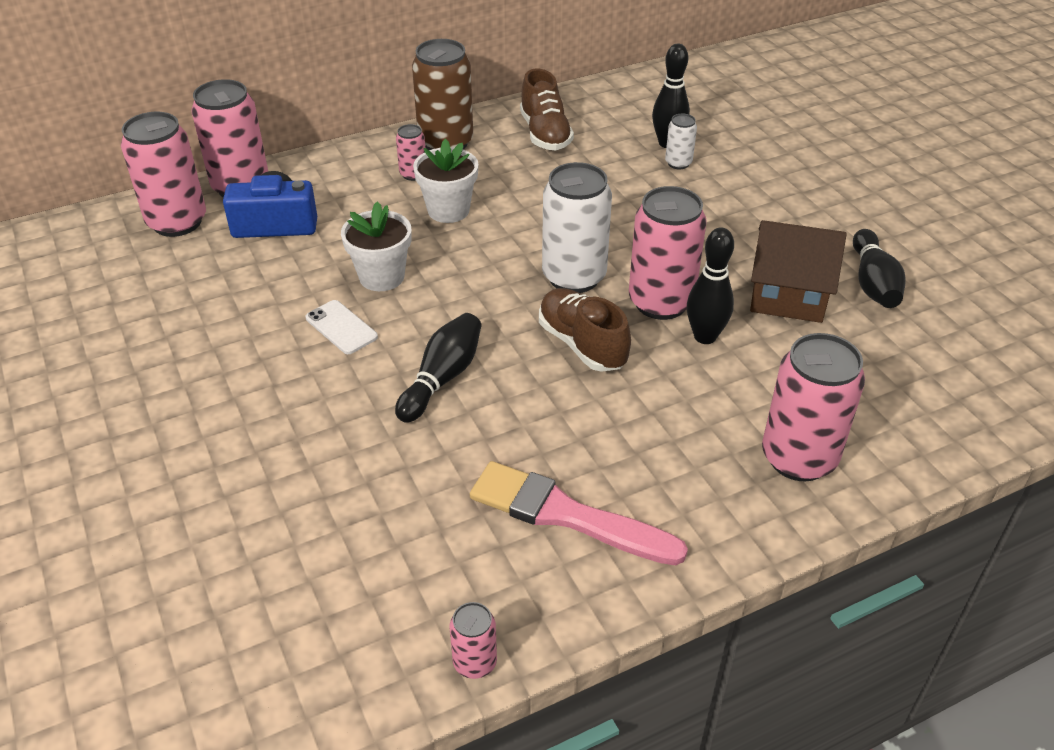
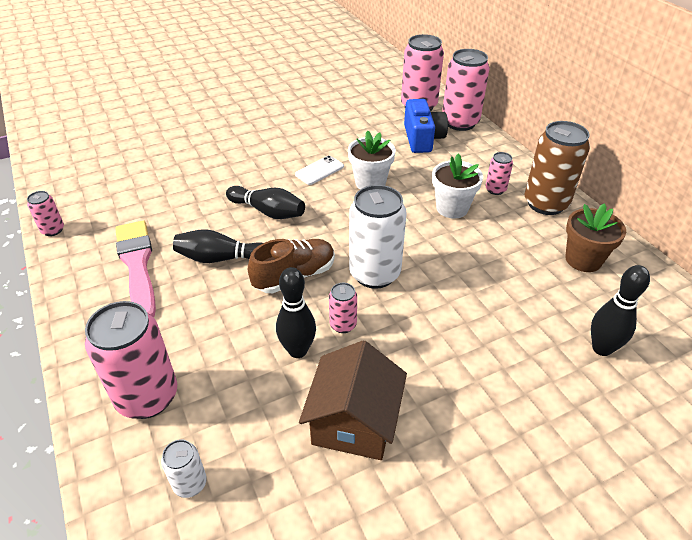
camera: 90 degrees right, 0 degrees up
(545, 134) = (583, 260): brown shoe -> brown flower pot
(566, 515) = (137, 265): pink brush -> pink brush turned 45 degrees counterclockwise
(661, 302) = (343, 325): pink can -> pink can, size x0.48
(678, 163) = (566, 354): white can -> white can (190, 484)
(873, 283) = (375, 509): black bowling pin -> black bowling pin (221, 258)

